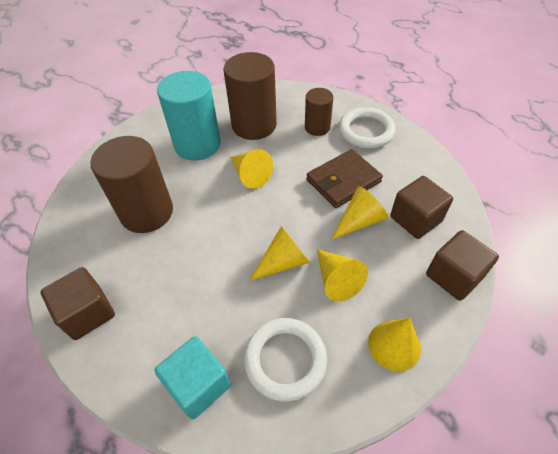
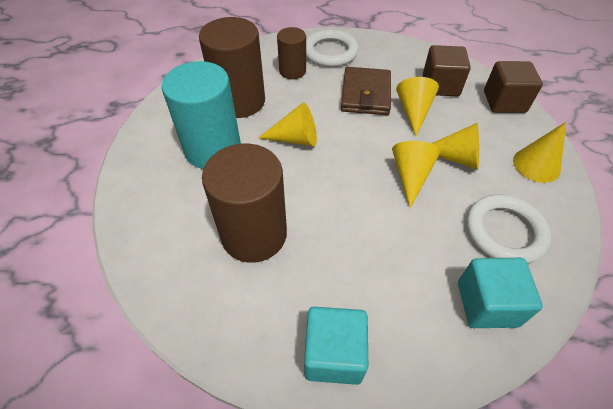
camera: 50 degrees left, 0 degrees up
(88, 313) = (333, 354): brown cube -> turquoise cube

